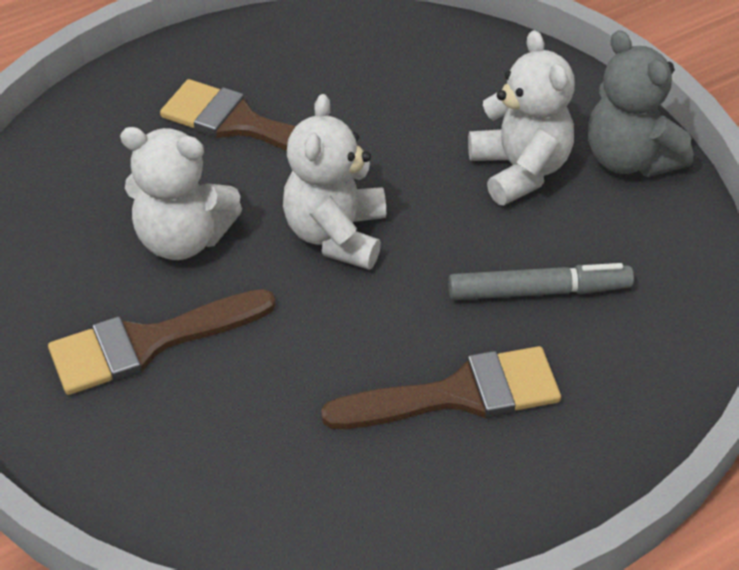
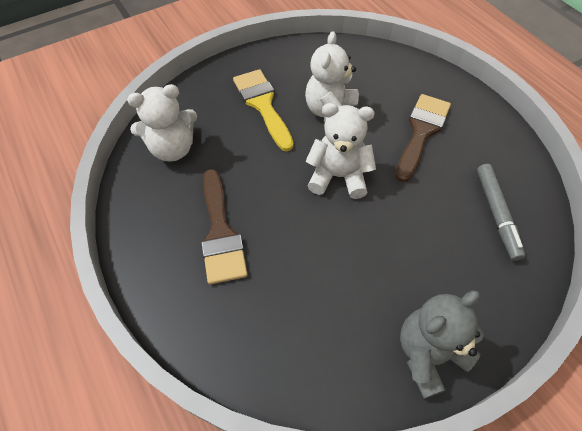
camera: 90 degrees right, 10 degrees up
(148, 343) = (262, 105): brown brush -> yellow brush
(520, 170) = (405, 276): white teddy bear -> white teddy bear (172, 148)
(538, 291) = (297, 280): grey marker -> grey marker (496, 214)

